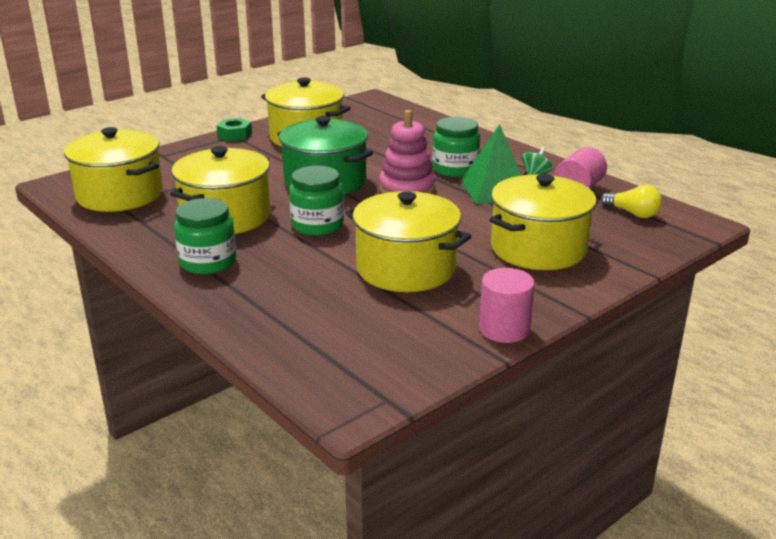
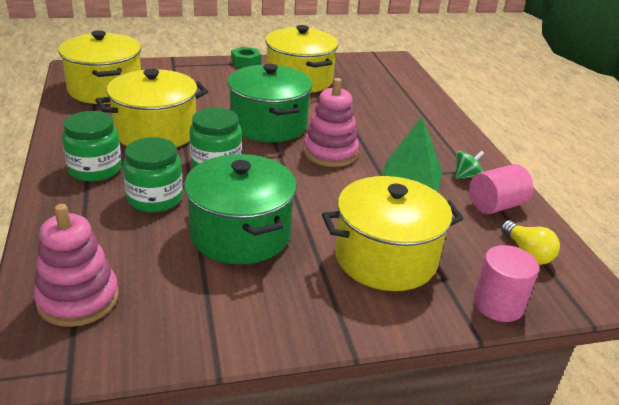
camera: 25 degrees right, 5 degrees up
(330, 355) = (78, 299): none -> pink stacking toy
(406, 268) = (240, 234): yellow pot -> green pot
(455, 169) = (394, 147): green jar -> green jar (155, 198)
(504, 329) = (256, 337): pink cylinder -> pink cylinder (498, 304)

